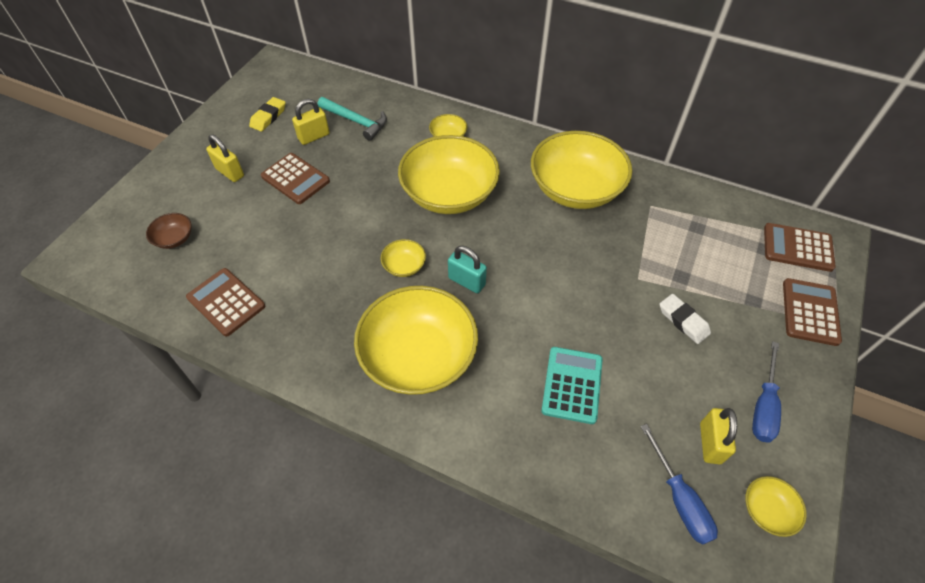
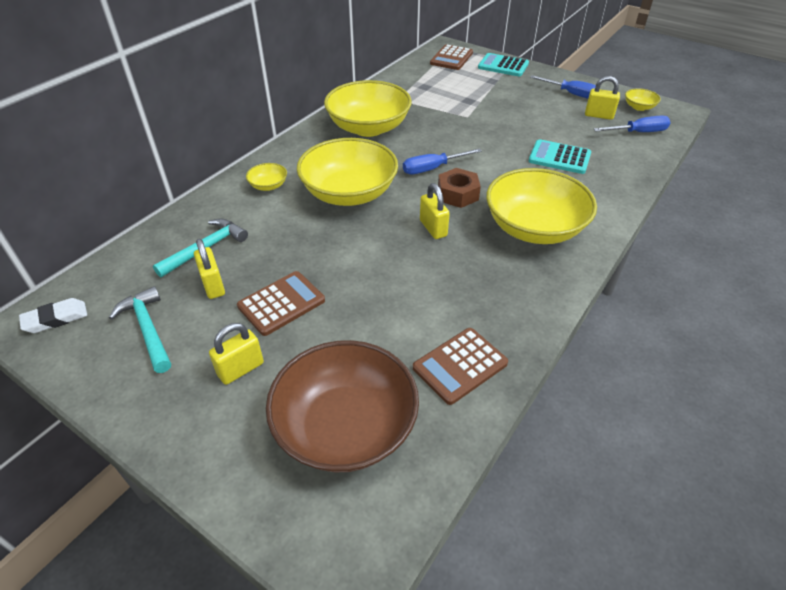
camera: 80 degrees left, 10 degrees down
(174, 238) = (345, 426): brown bowl -> brown bowl, size x2.39
(268, 117) = (148, 329): yellow eraser -> turquoise hammer
(404, 266) = (433, 228): yellow bowl -> yellow padlock
(466, 281) = (457, 194): turquoise padlock -> brown nut
(510, 255) = (432, 168): none -> blue screwdriver
(683, 321) = (506, 107): white eraser -> white eraser (56, 319)
(810, 312) = (503, 66): brown calculator -> turquoise calculator

